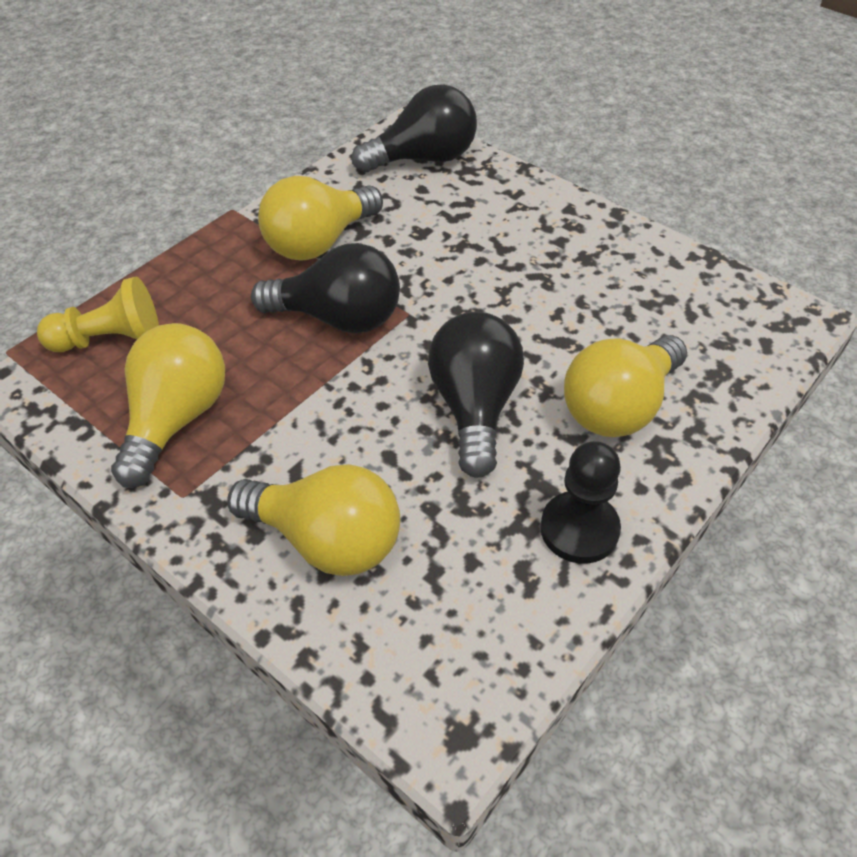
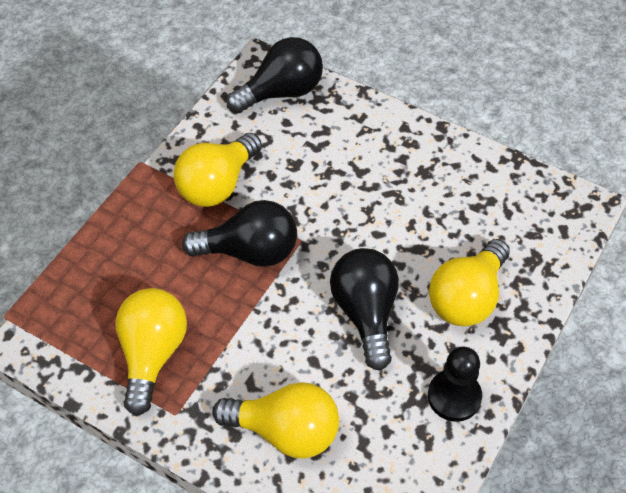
camera: 10 degrees left, 5 degrees up
(110, 340) = (81, 295): yellow pawn -> none

